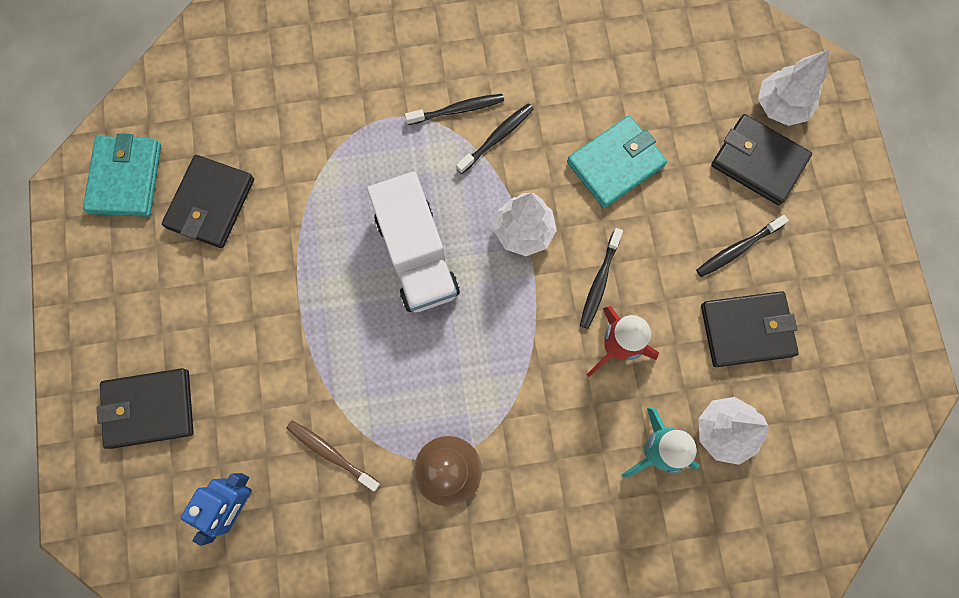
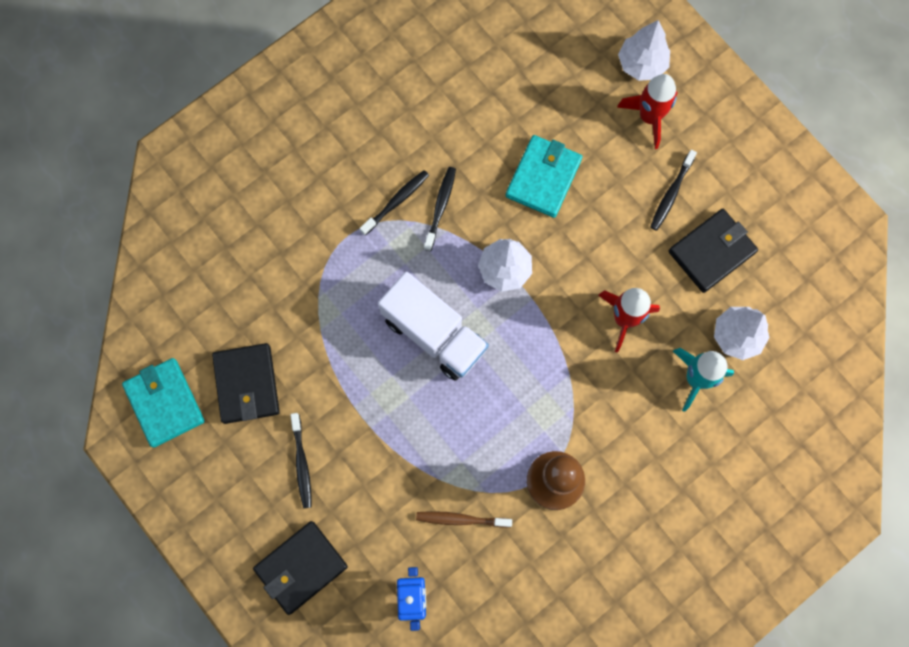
camera: 30 degrees left, 0 degrees up
(599, 282) = (584, 276): black toothbrush -> black toothbrush (302, 463)
(758, 162) = (649, 117): black wallet -> red rocket

